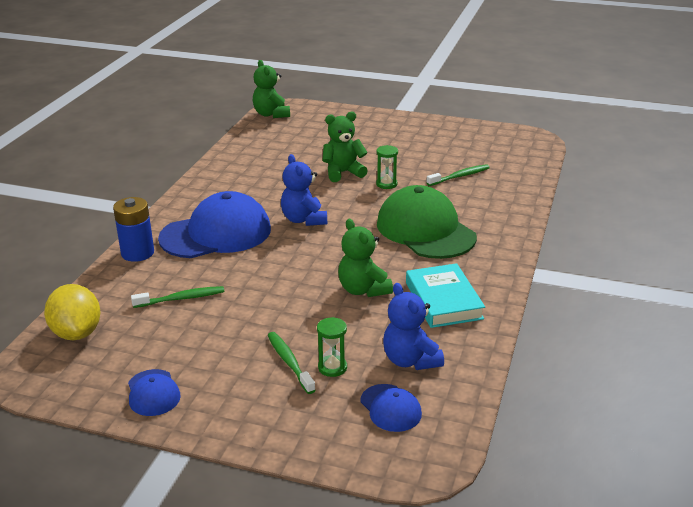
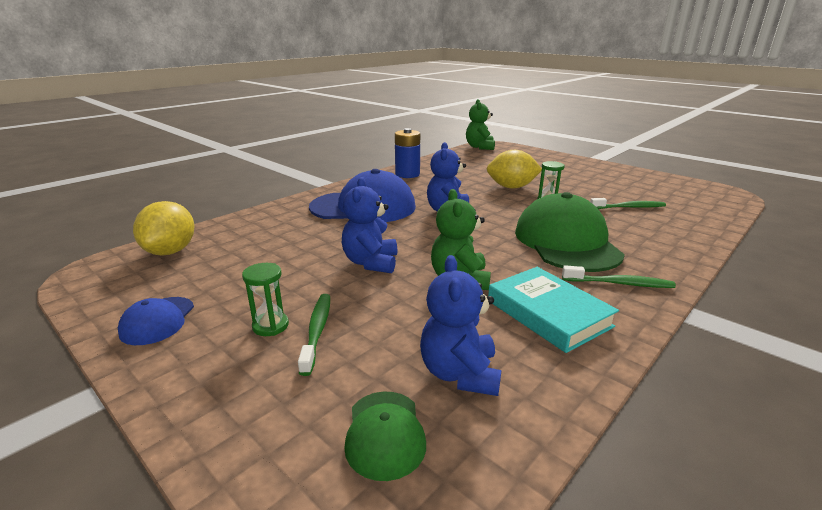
camera: 25 degrees right, 5 degrees down
(137, 253) = (288, 207): blue battery -> blue battery (407, 174)
(181, 298) = (282, 246): green toothbrush -> green toothbrush (619, 283)
(279, 294) = (371, 263): none -> blue teddy bear
(332, 367) = (357, 352): green hourglass -> green hourglass (270, 326)
(343, 173) = (511, 187): green teddy bear -> yellow lemon
(390, 408) = (385, 434): blue cap -> green cap
(443, 300) = (548, 313): turquoise book -> turquoise book turned 45 degrees counterclockwise

